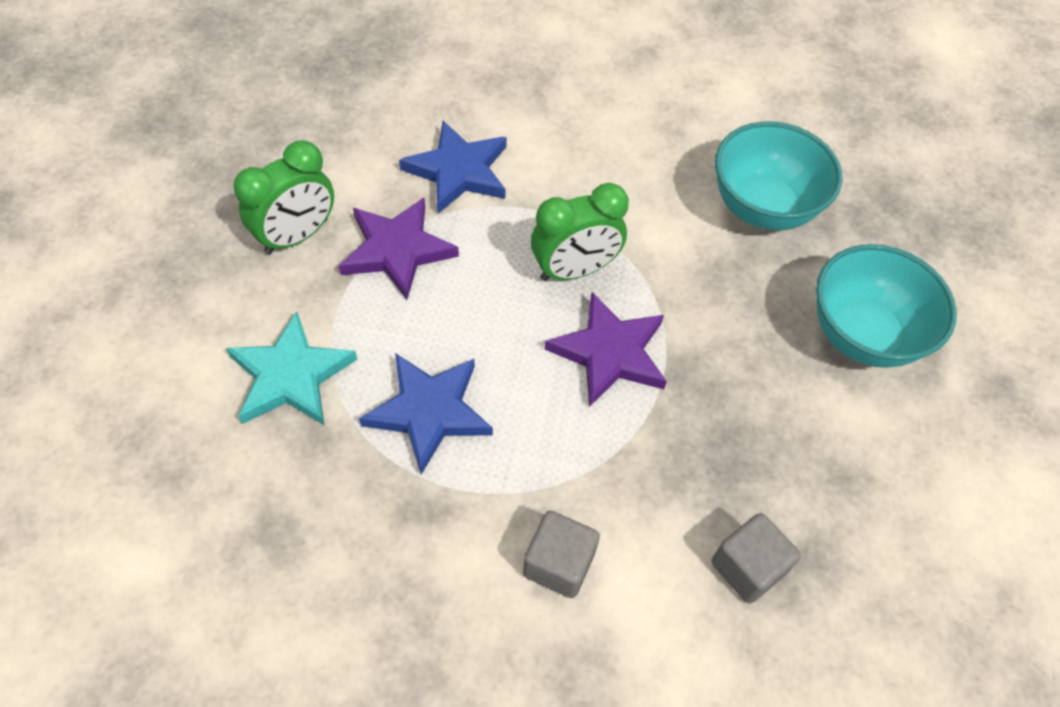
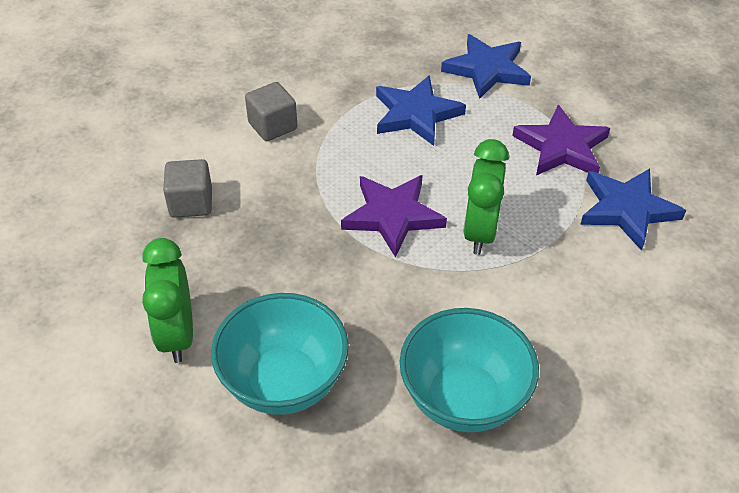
camera: 125 degrees right, 10 degrees down
(291, 376) = (487, 69): turquoise star -> blue star
(297, 236) = (605, 105): green clock -> green clock (177, 335)

